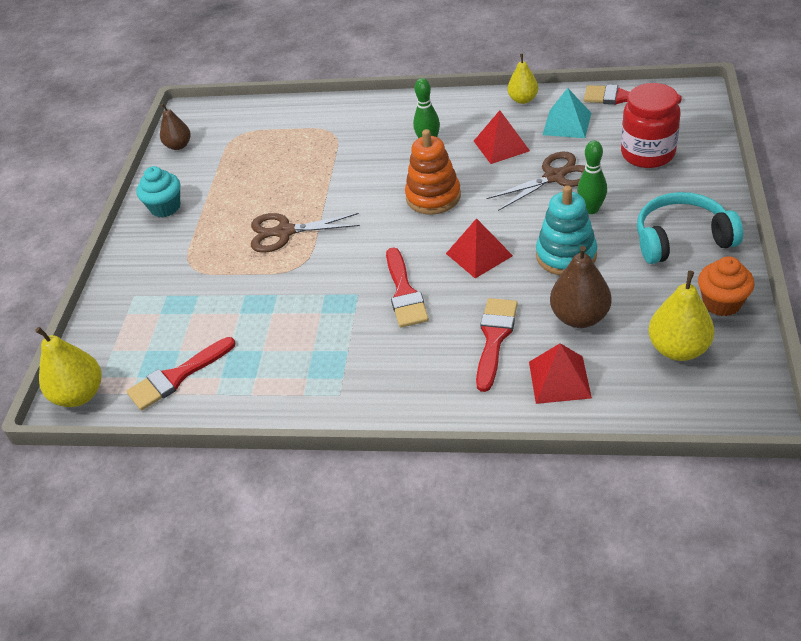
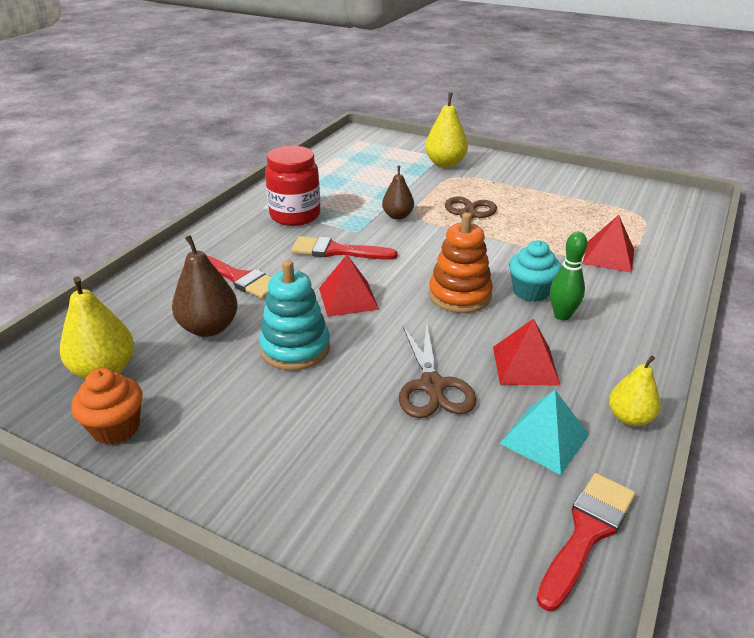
camera: 105 degrees right, 10 degrees down
(79, 394) = (362, 136): yellow pear -> yellow pear (445, 164)
(165, 207) = (542, 175): turquoise cupcake -> turquoise cupcake (531, 291)
(177, 377) = (344, 161): red brush -> none
(178, 145) = (636, 189): brown pear -> brown pear (397, 216)
(559, 379) = (159, 295): red pyramid -> red pyramid (608, 256)
(591, 209) = (350, 392): green bowling pin -> none
(647, 154) = (421, 492): red jar -> red jar (295, 215)
(682, 239) = (234, 444): turquoise headphones -> none

